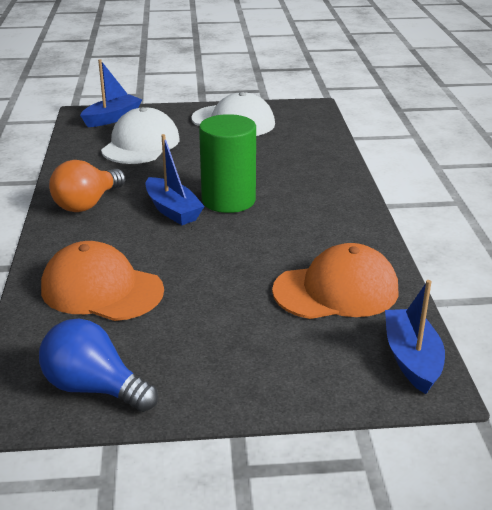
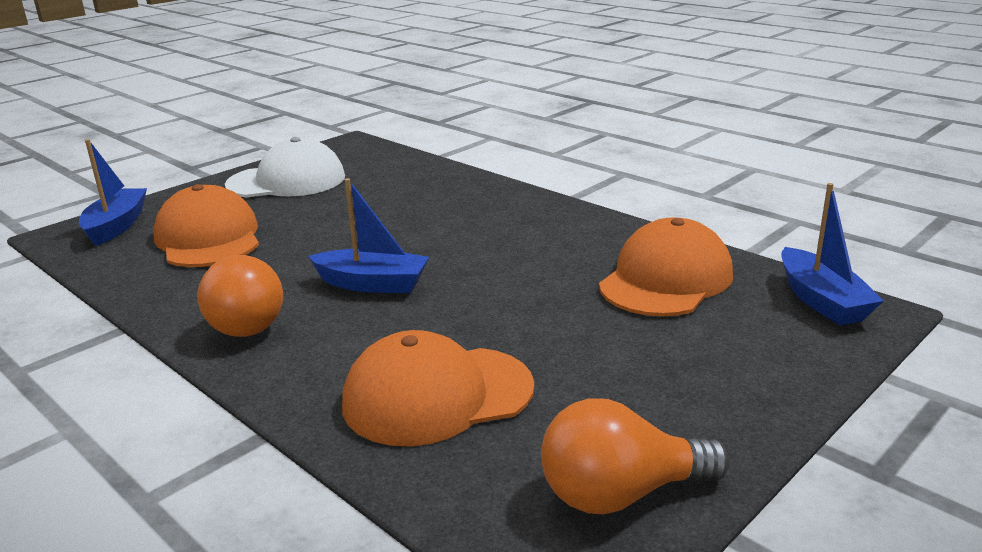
camera: 40 degrees left, 5 degrees down
(94, 388) = (621, 494): blue light bulb -> orange light bulb
(141, 144) = (208, 238): white cap -> orange cap
(228, 200) = (418, 250): green cylinder -> none
(412, 359) = (822, 301): blue boat -> blue boat turned 150 degrees counterclockwise

